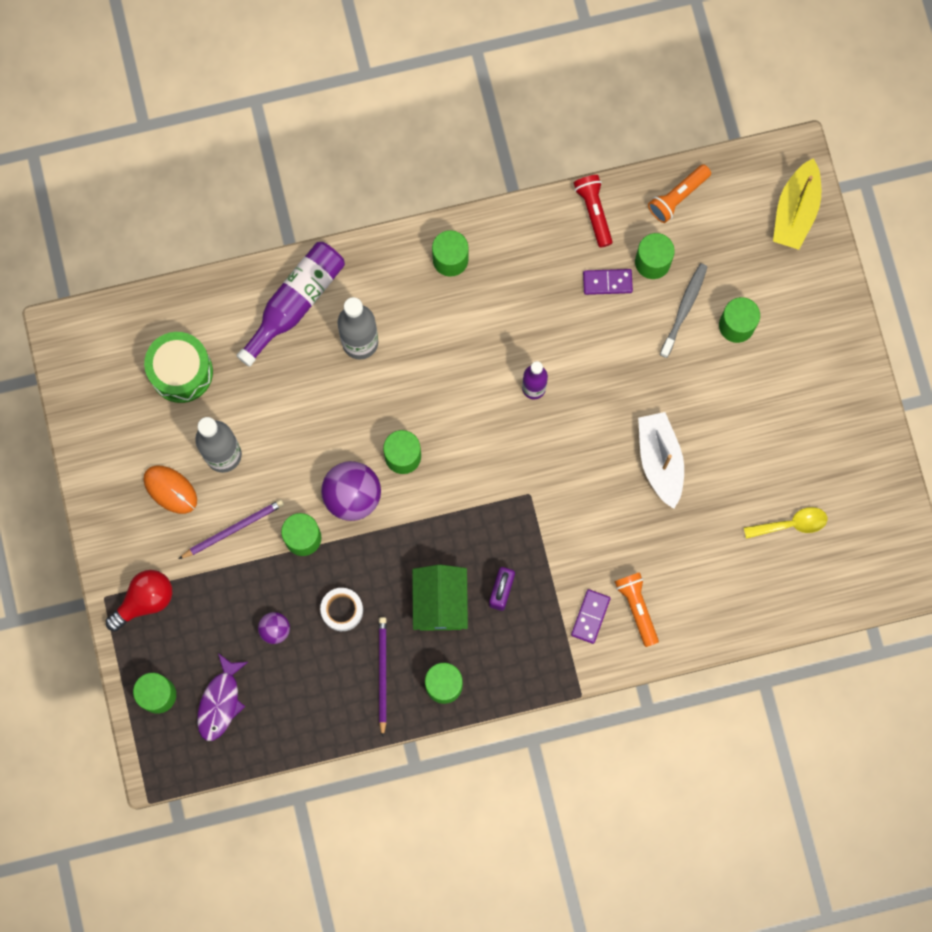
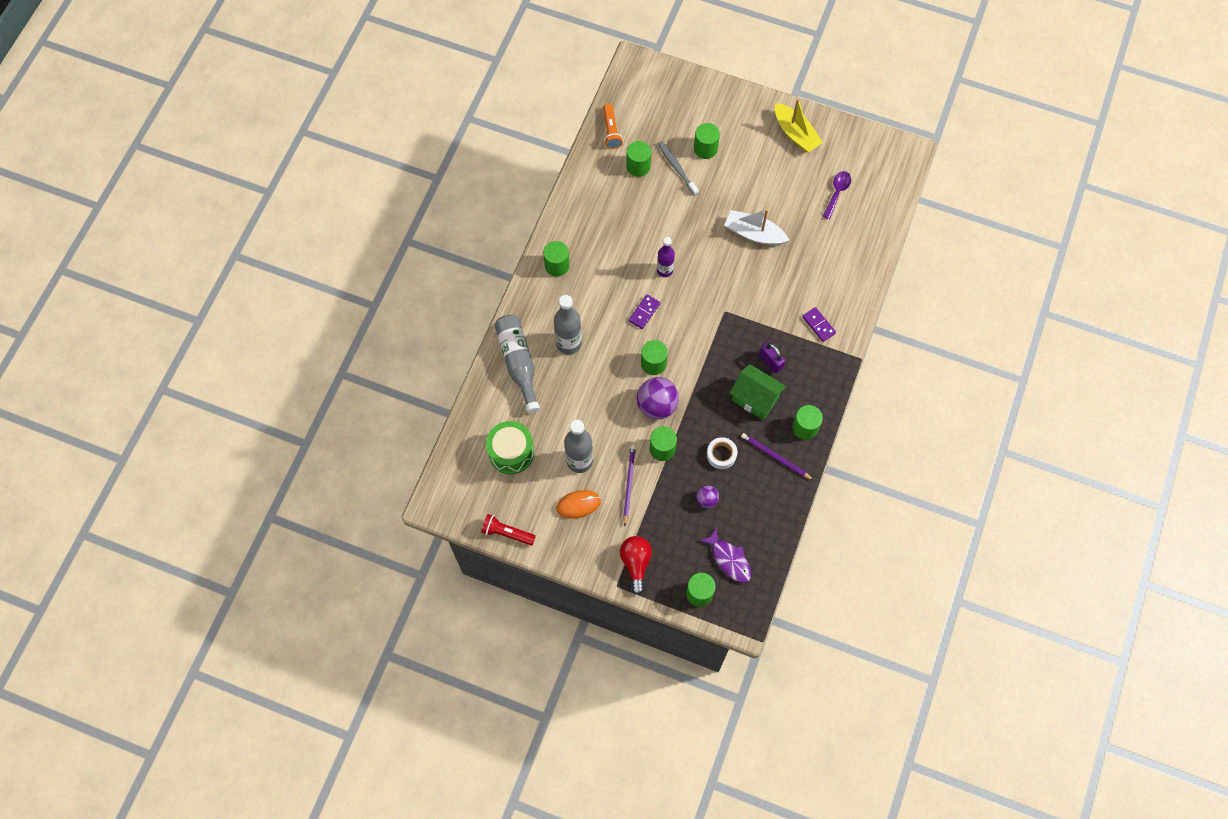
camera: 55 degrees left, 10 degrees down
(295, 302) = (518, 363): purple bottle -> grey bottle
(594, 212) = (587, 177): red flashlight -> red flashlight (507, 533)
(607, 282) = (632, 195): purple domino -> purple domino (644, 312)
(637, 608) = (830, 298): orange flashlight -> none
(791, 524) = (837, 192): yellow spoon -> purple spoon
(795, 211) = (663, 81): yellow boat -> yellow boat (795, 133)

